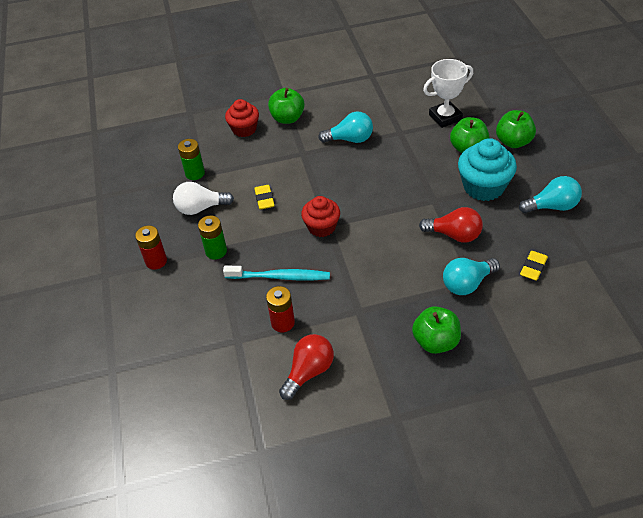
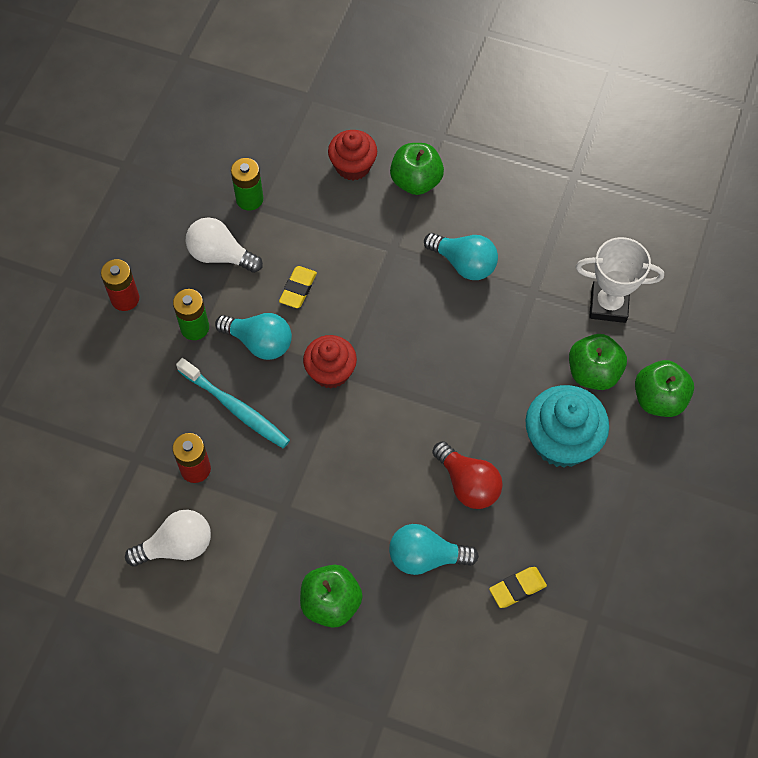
camera: 30 degrees right, 15 degrees up
(309, 372) = (177, 546): red light bulb -> white light bulb
(552, 206) = (617, 524): turquoise light bulb -> turquoise light bulb (259, 342)

